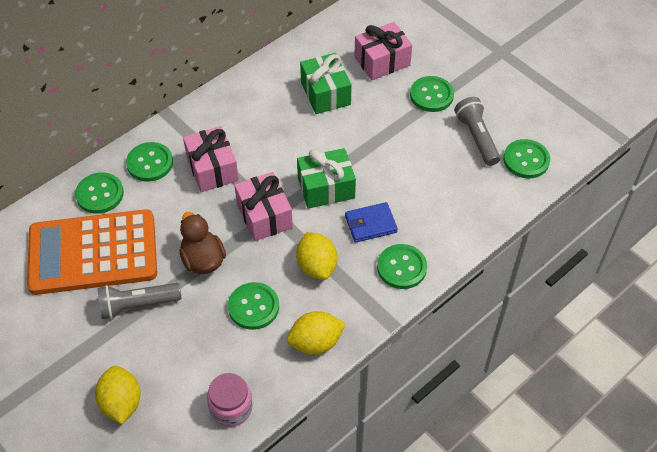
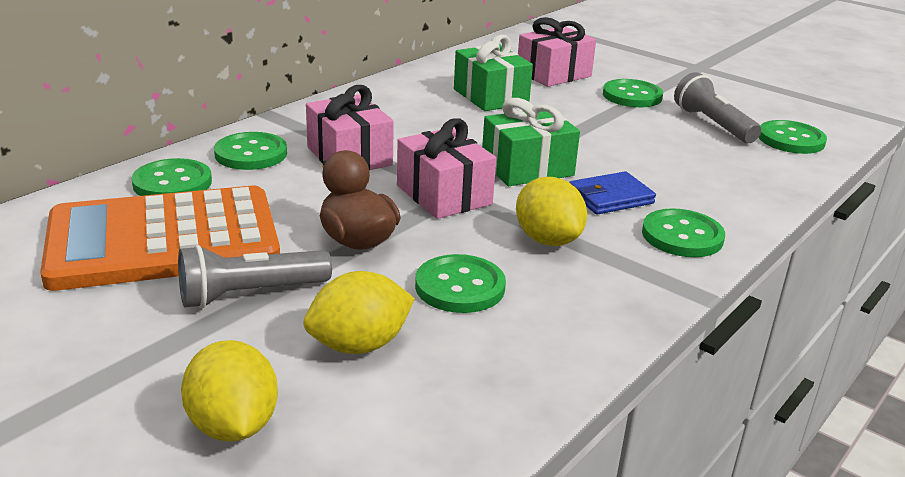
camera: 10 degrees left, 25 degrees down
(231, 408) = (461, 418): pink jar -> none
(315, 342) = (585, 322): yellow lemon -> yellow lemon (359, 345)

